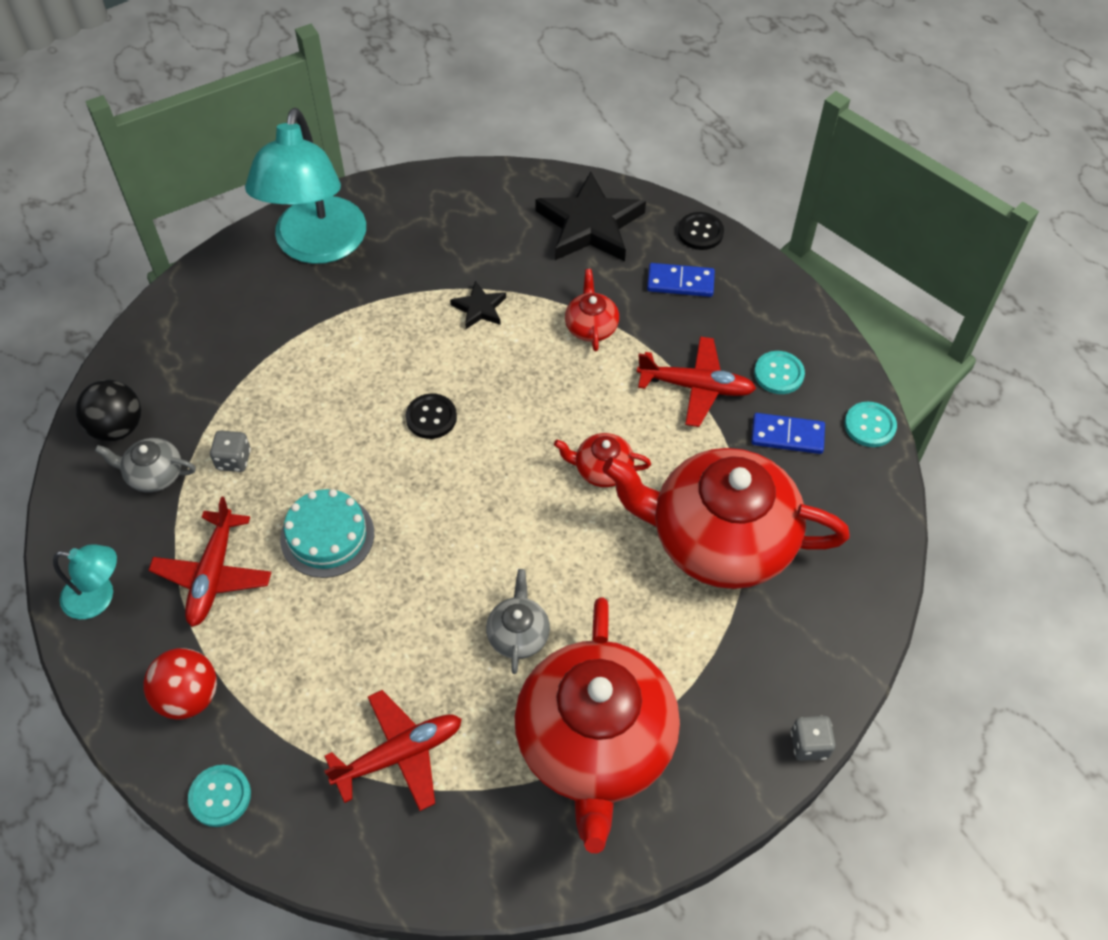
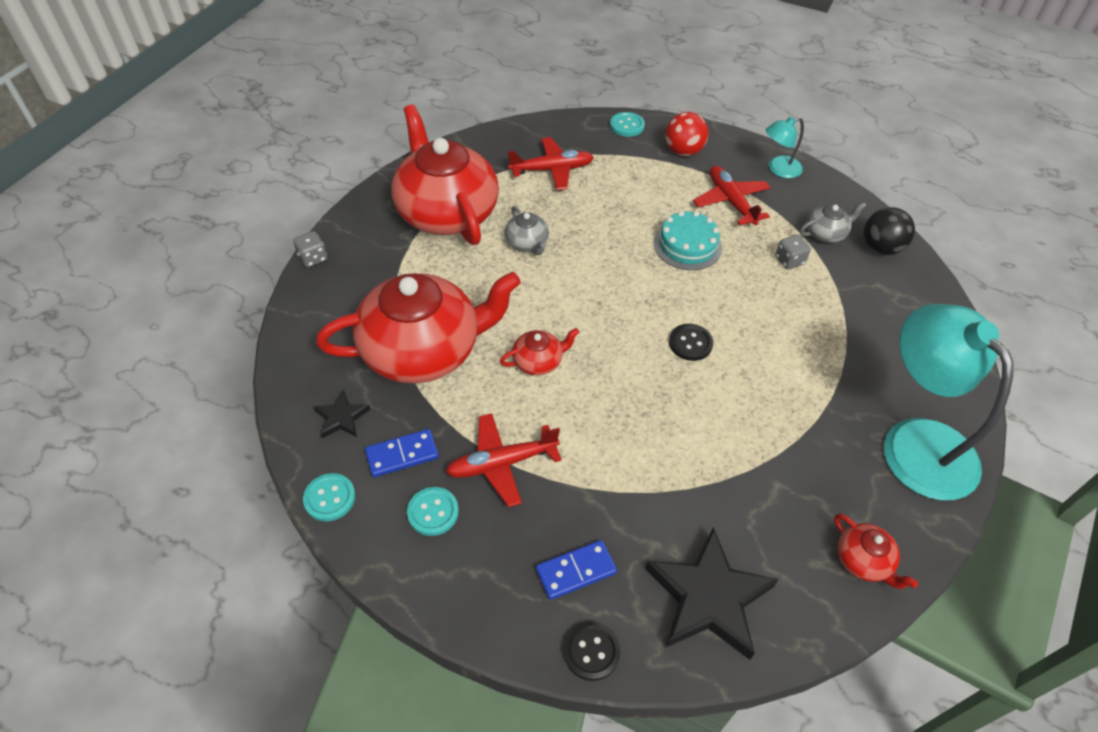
camera: 150 degrees right, 5 degrees down
(399, 754) = (552, 170): red plane -> red plane turned 135 degrees counterclockwise
(479, 308) = (733, 449): black star -> black star (342, 417)
(591, 326) = (627, 479): red teapot -> red teapot (863, 561)

